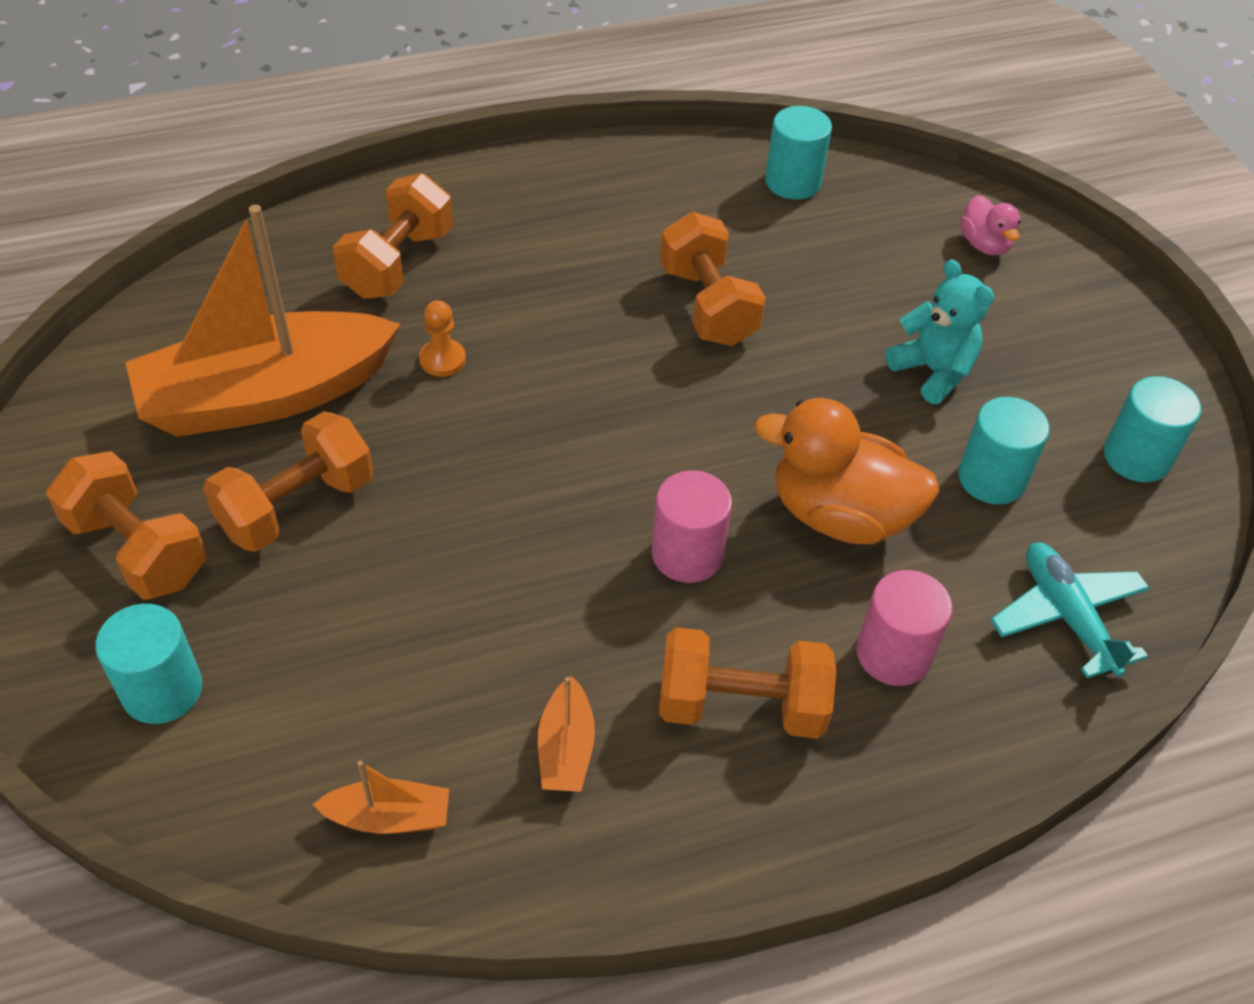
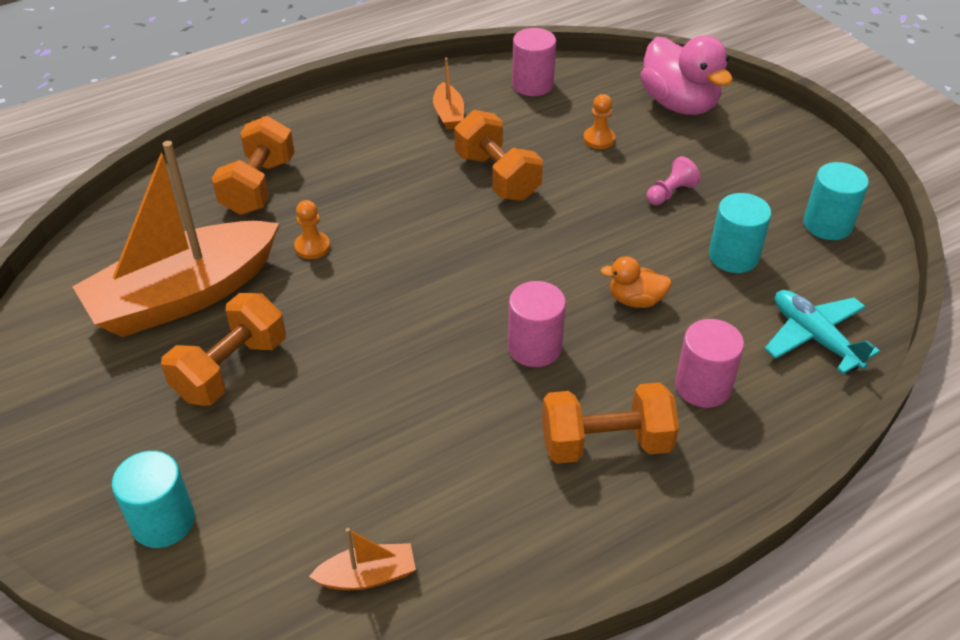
camera: 10 degrees left, 5 degrees down
(138, 549) = (114, 424): orange dumbbell -> none
(566, 749) = (487, 499): orange boat -> orange boat (448, 114)
(793, 182) = (532, 84): turquoise cylinder -> pink cylinder
(840, 515) = (635, 300): orange duck -> orange duck, size x0.51
(859, 276) = (599, 139): none -> orange pawn
(933, 371) = (670, 193): turquoise teddy bear -> pink pawn
(984, 244) = (679, 104): pink duck -> pink duck, size x1.95

